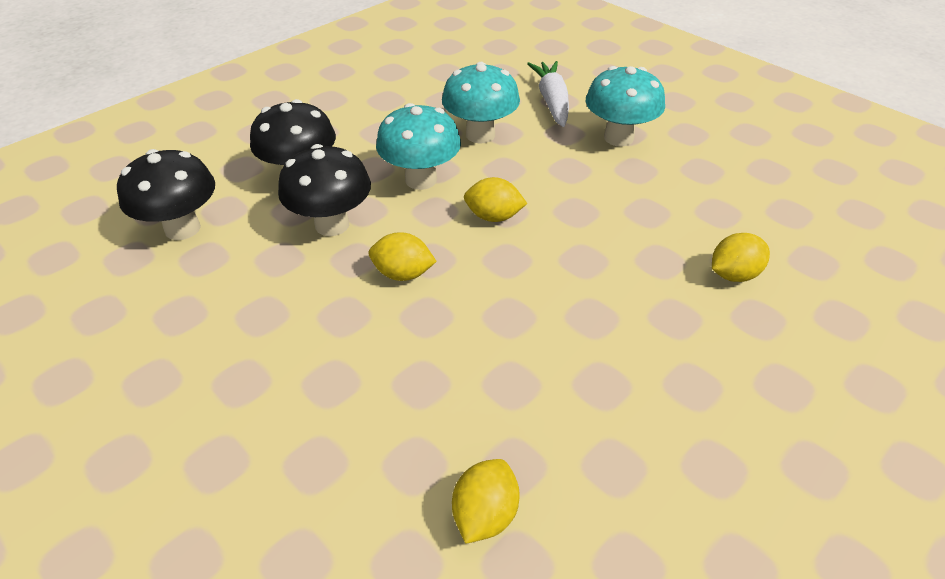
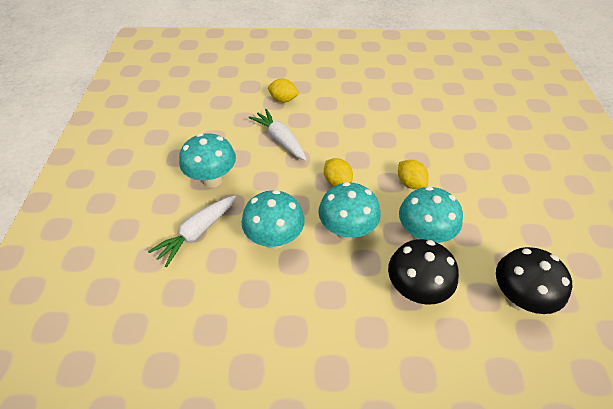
camera: 135 degrees left, 5 degrees up
(332, 224) = (423, 235): black mushroom -> turquoise mushroom
(485, 514) = (452, 100): yellow lemon -> none
(632, 217) = (280, 140): none -> white carrot

